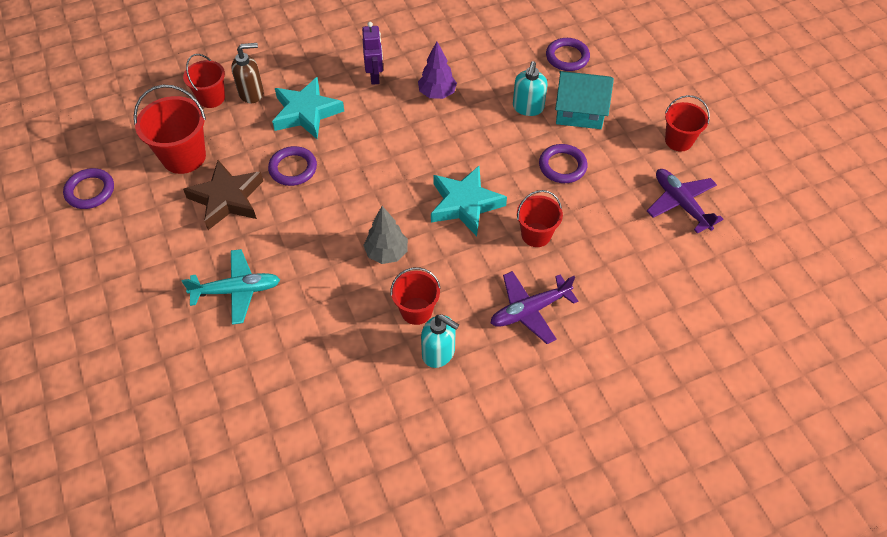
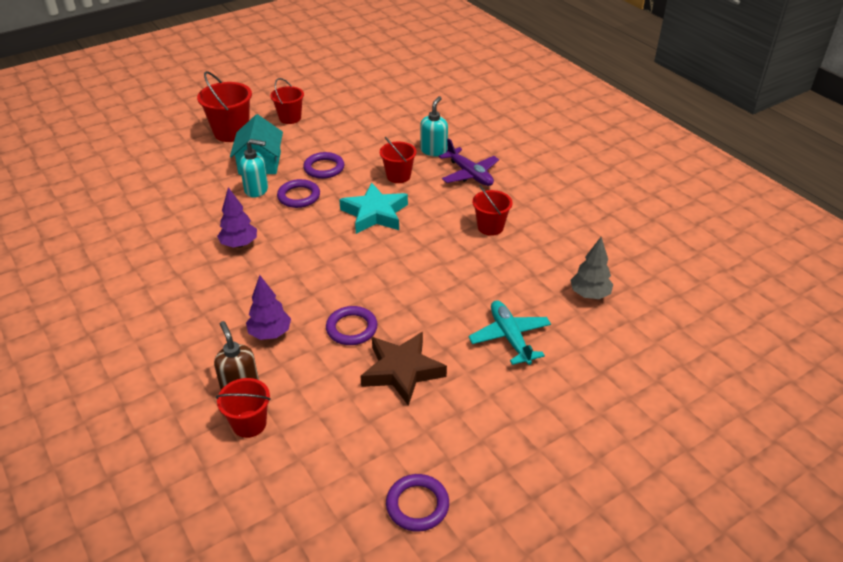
camera: 100 degrees left, 15 degrees down
(184, 157) = (348, 425): red bucket -> red bucket (231, 132)
(306, 112) = (270, 333): turquoise star -> purple tree
(375, 76) = (213, 290): purple robot -> none
(387, 253) = (438, 250): grey tree -> grey tree (589, 294)
(439, 353) = (523, 212): turquoise soap dispenser -> turquoise soap dispenser (434, 151)
(567, 57) = (190, 173): purple ring -> purple ring (299, 196)
(681, 203) = (353, 116): purple plane -> none

